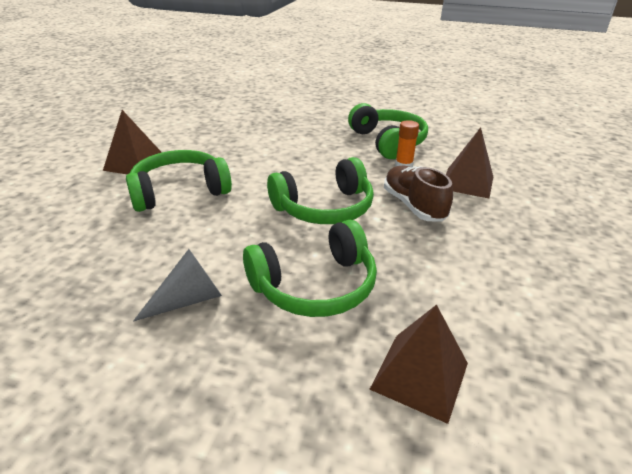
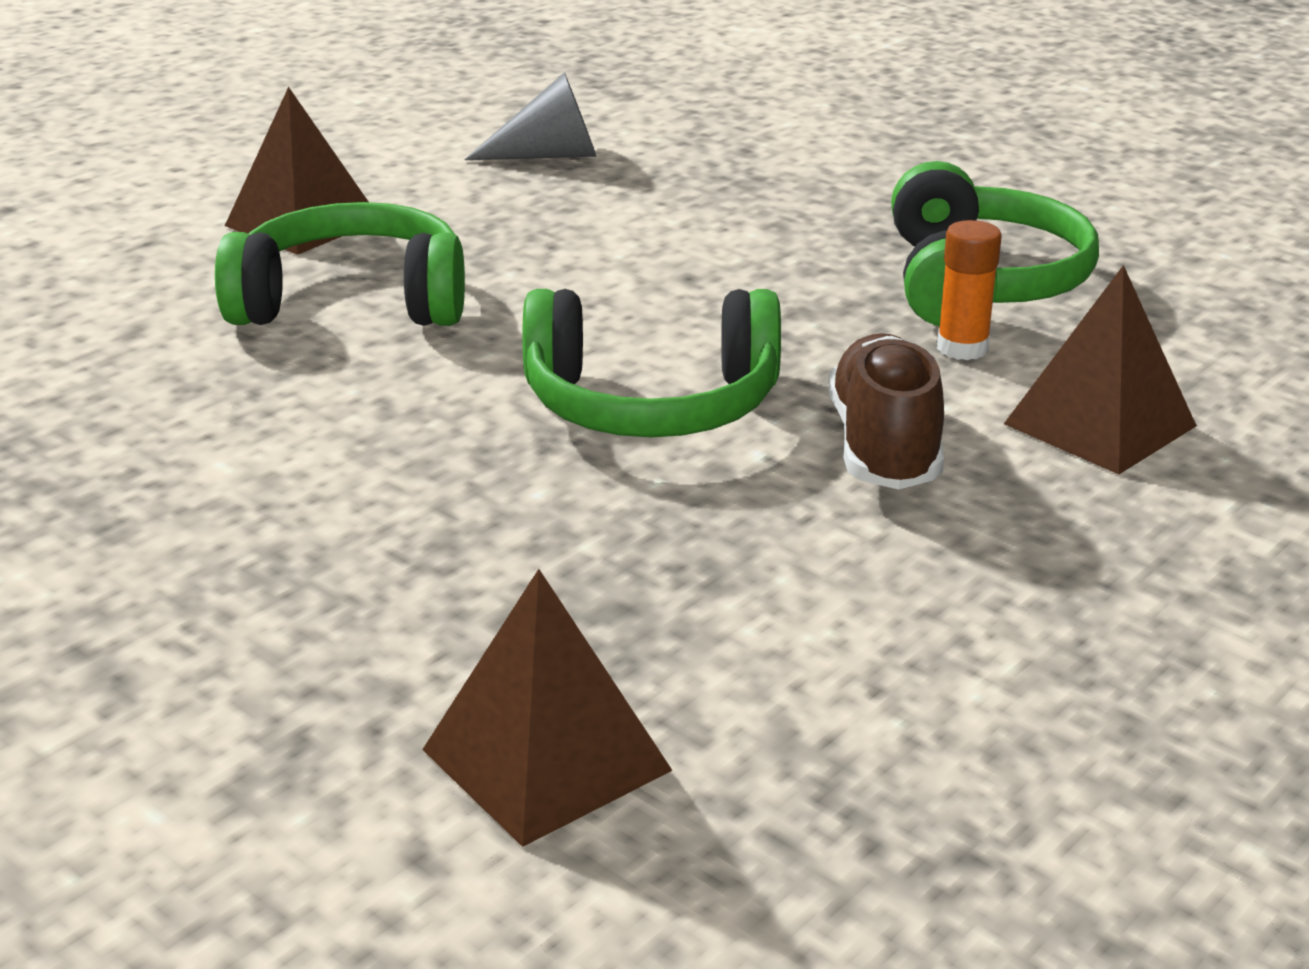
camera: 25 degrees right, 5 degrees down
(188, 299) = (208, 511): grey cone -> grey cone (549, 155)
(315, 286) = (482, 552): green headphones -> none

